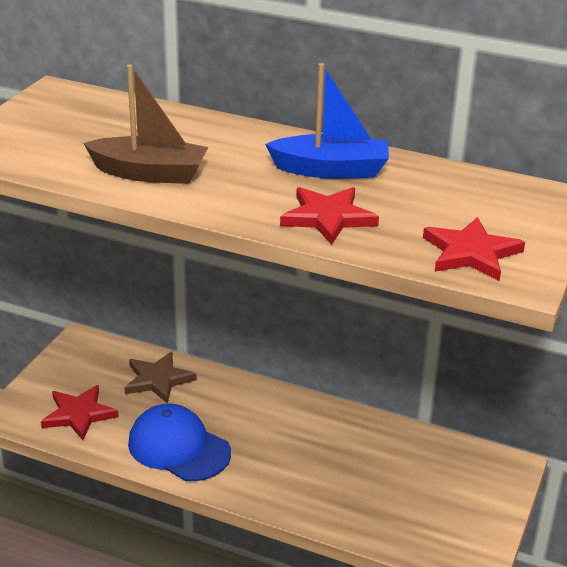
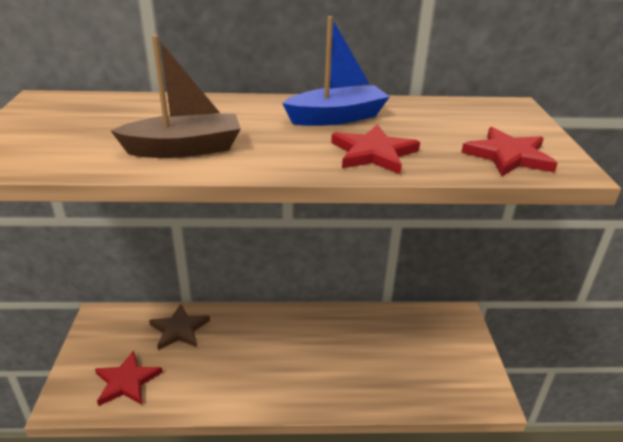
camera: 25 degrees left, 0 degrees up
(178, 448) = (226, 382): blue cap -> none

